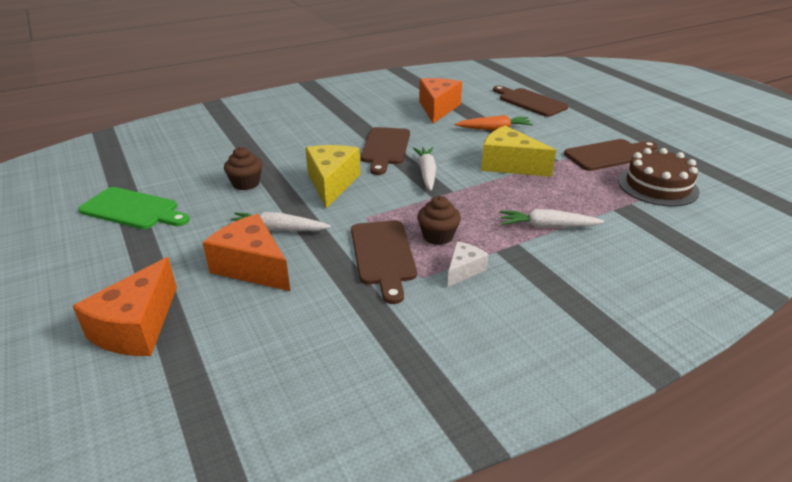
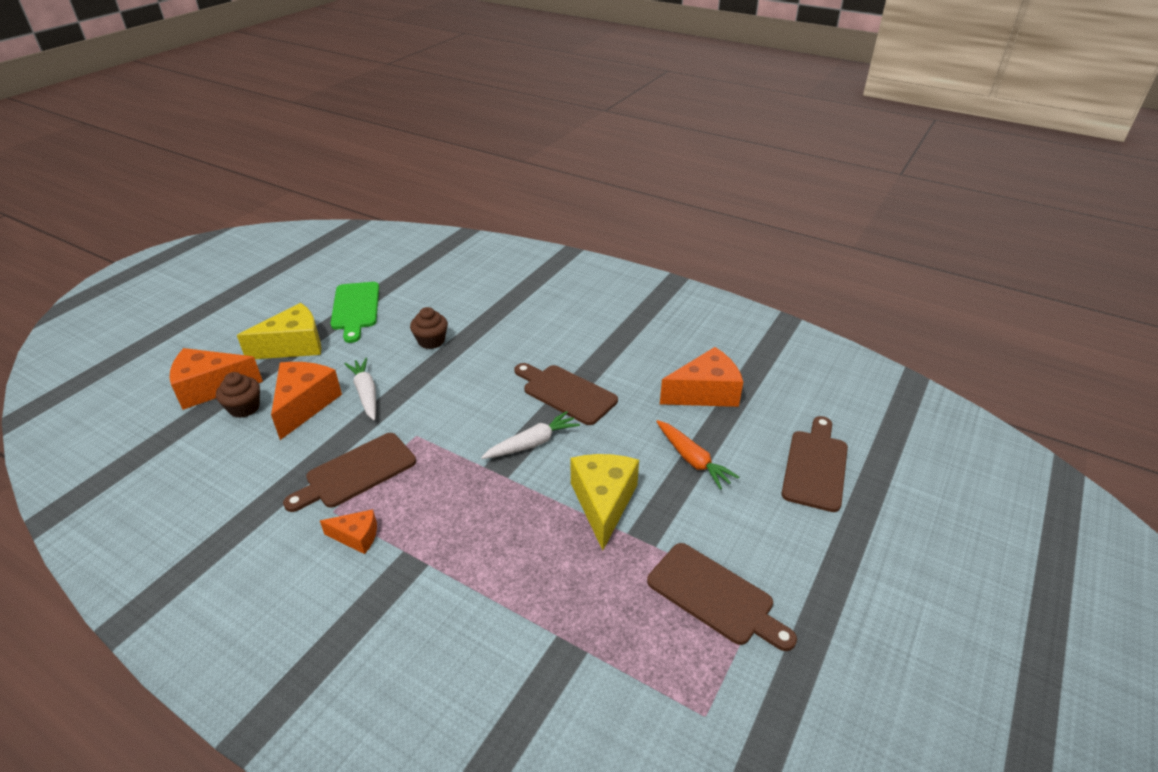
camera: 60 degrees right, 5 degrees up
(331, 183) = (465, 388): yellow cheese -> yellow cheese (294, 346)
(385, 148) = (566, 393): brown cutting board -> brown cutting board turned 60 degrees clockwise
(438, 236) = (409, 497): brown cupcake -> brown cupcake (244, 408)
(464, 270) = (356, 537): white cheese -> orange cheese
(547, 226) = (476, 579): white carrot -> none
(657, 186) = (658, 674): brown cake -> none

